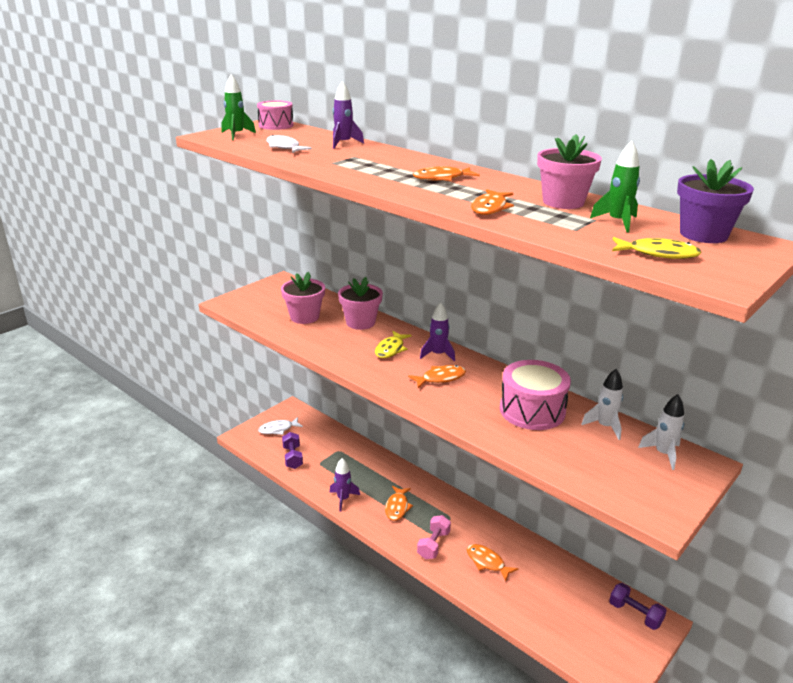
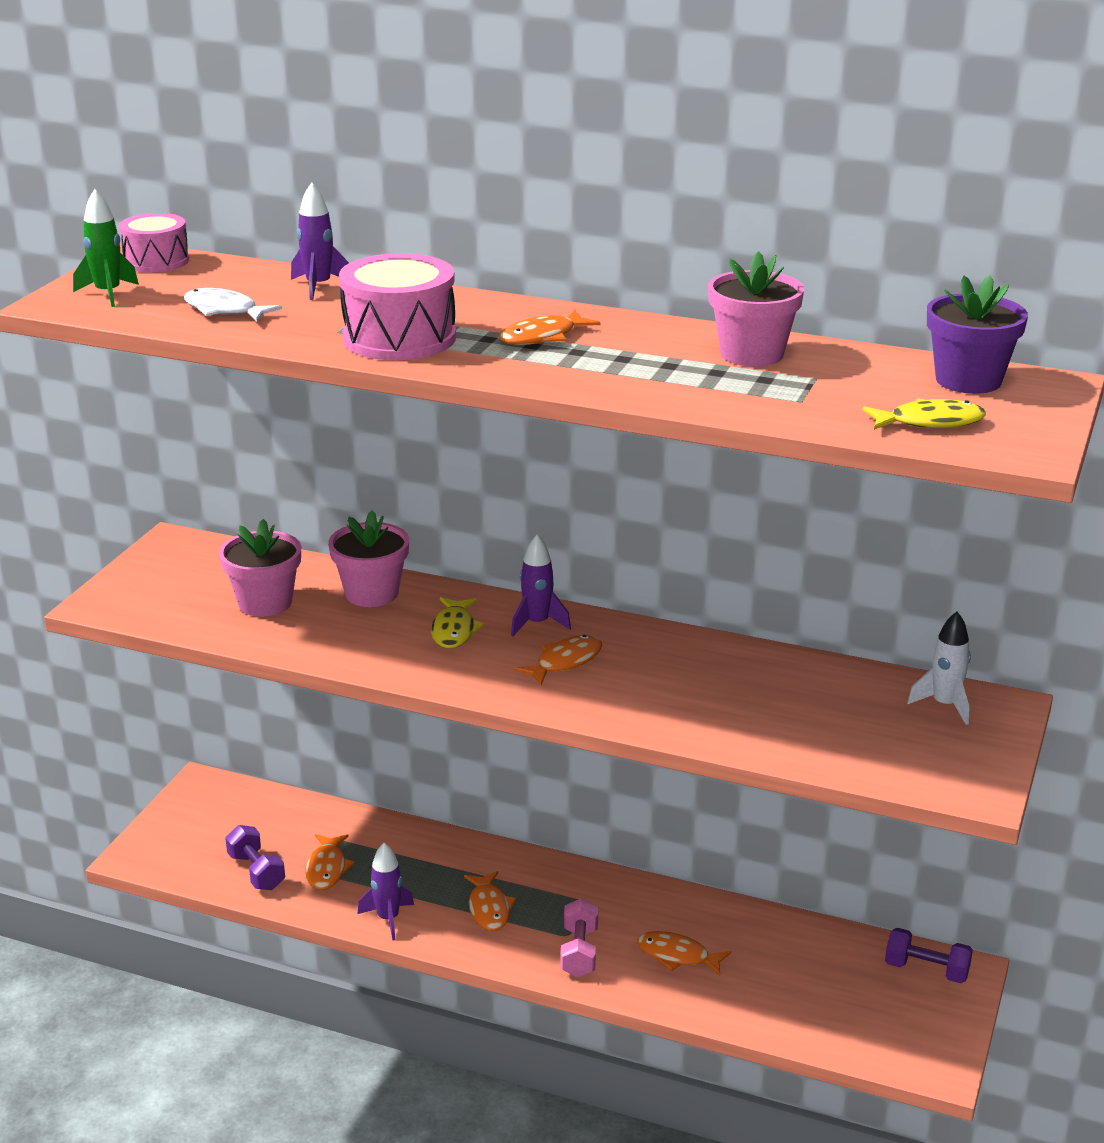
camera: 20 degrees left, 0 degrees up
(278, 429) = (199, 828): white fish -> none
(490, 208) = (657, 382): orange fish -> orange fish (327, 869)
(532, 410) = (732, 682): pink drum -> pink drum (399, 338)
(605, 426) = (848, 683): white rocket -> none
(617, 222) = (847, 378): green rocket -> none

